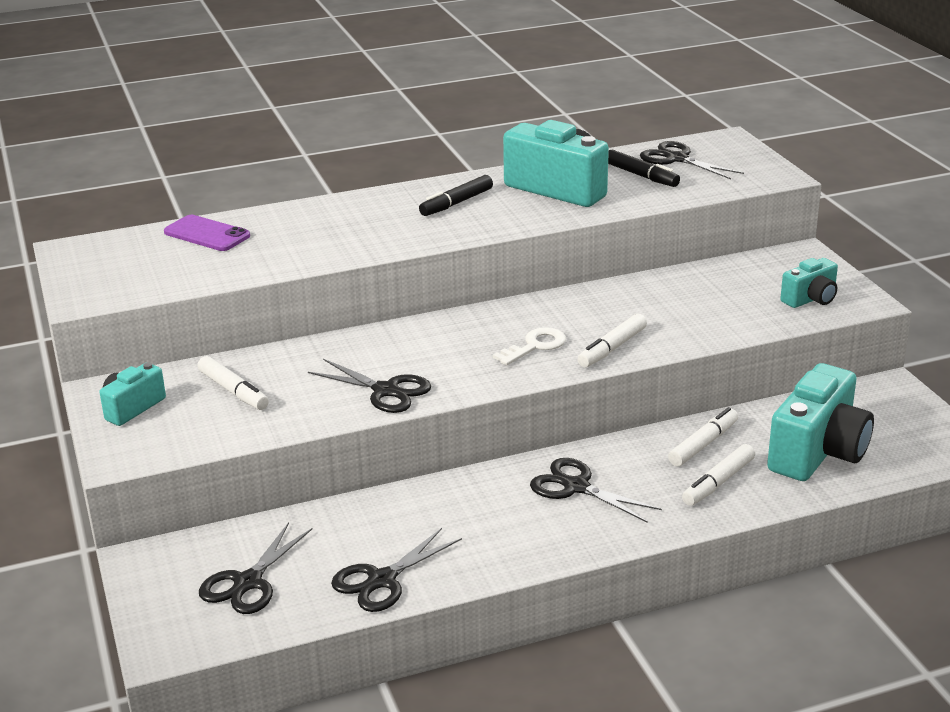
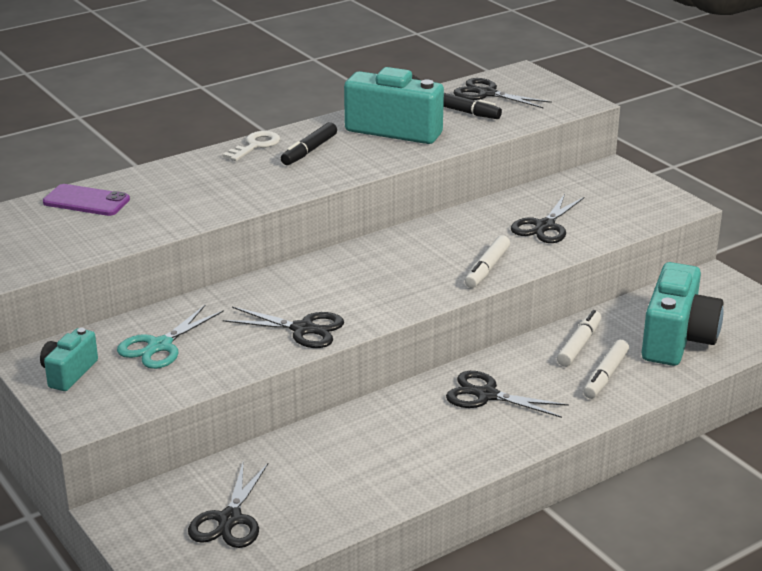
camera: 15 degrees left, 0 degrees up
(233, 391) = (160, 346): white marker -> turquoise scissors
(382, 580) = (351, 500): black scissors -> black scissors (545, 226)
(535, 346) = (418, 274): white key -> white key (255, 145)
(811, 299) = (636, 208): turquoise camera -> none

